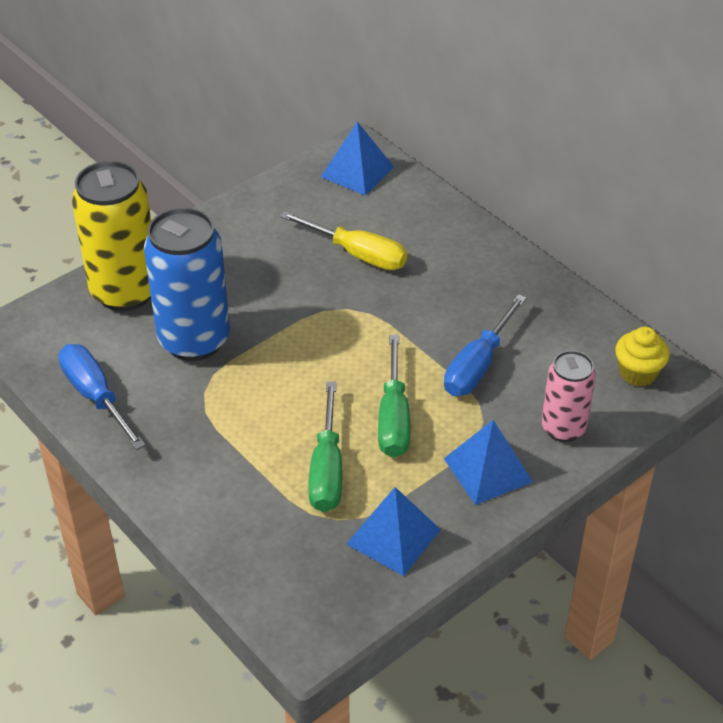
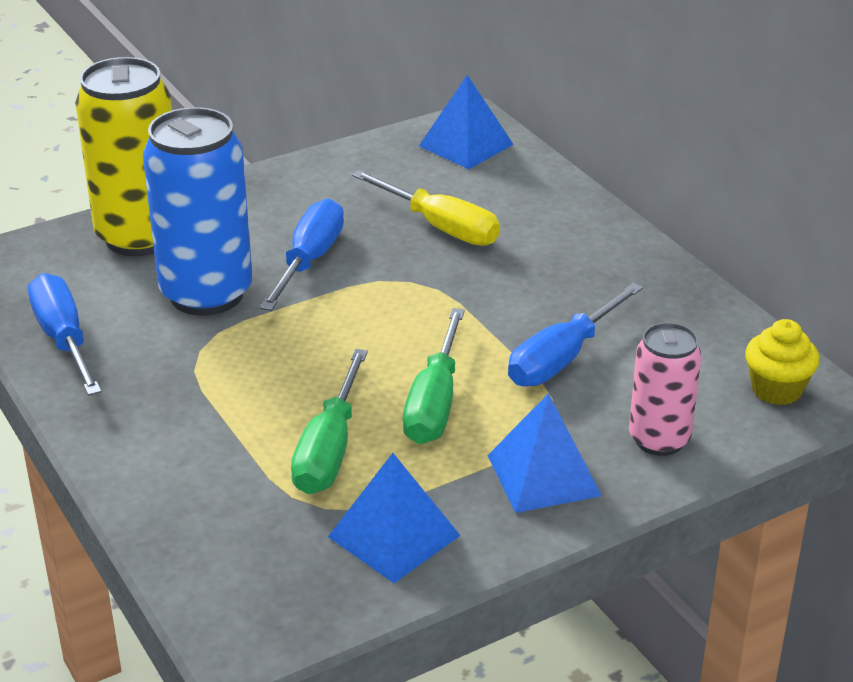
camera: 10 degrees right, 10 degrees down
(265, 298) = (309, 260): none -> blue screwdriver

